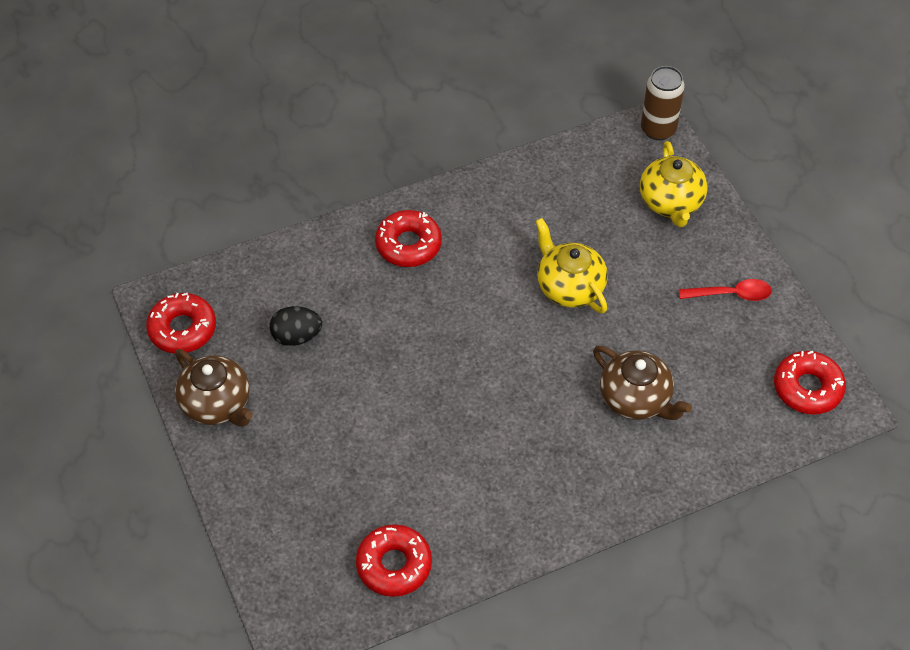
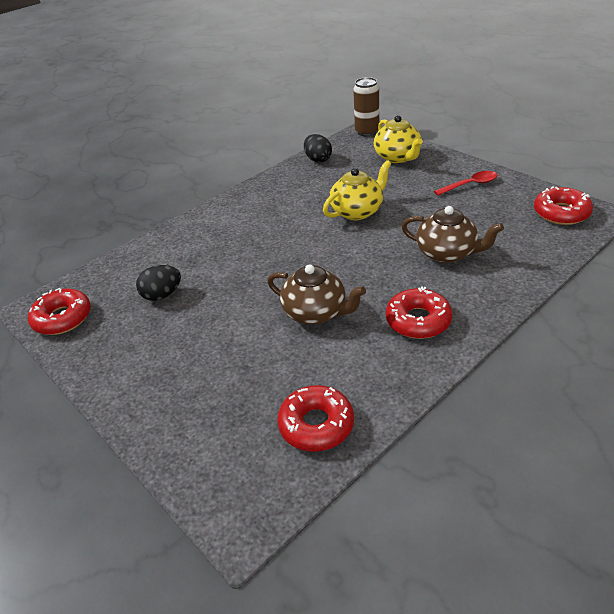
camera: 15 degrees left, 15 degrees down
(217, 404) = (106, 358): brown teapot -> brown teapot (316, 313)
(408, 244) = (229, 222): red donut -> red donut (418, 320)
(566, 164) = (318, 159): none -> black egg
(569, 287) = (357, 211): yellow teapot -> yellow teapot turned 105 degrees clockwise

